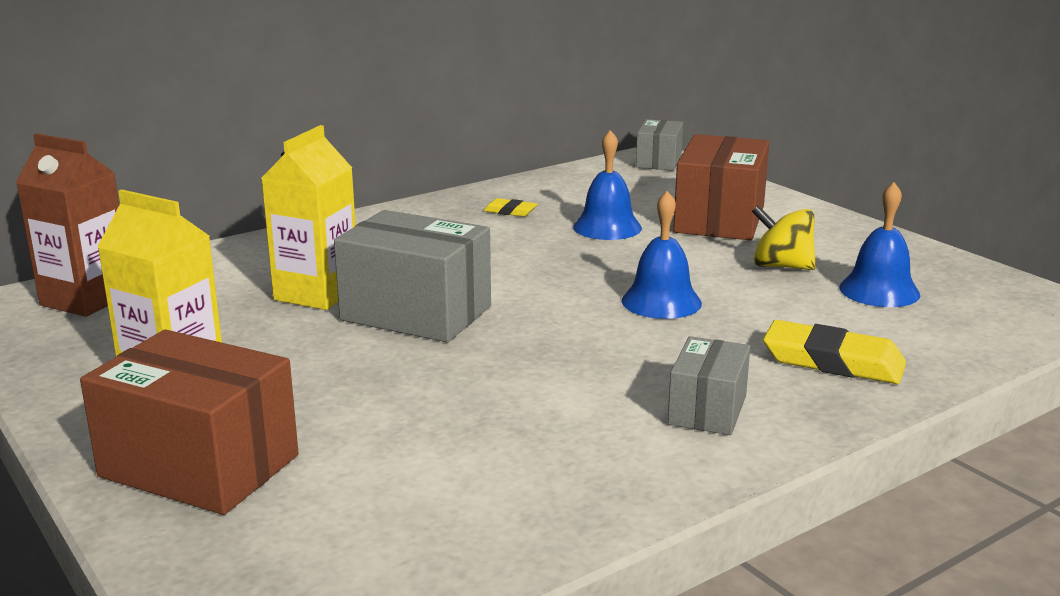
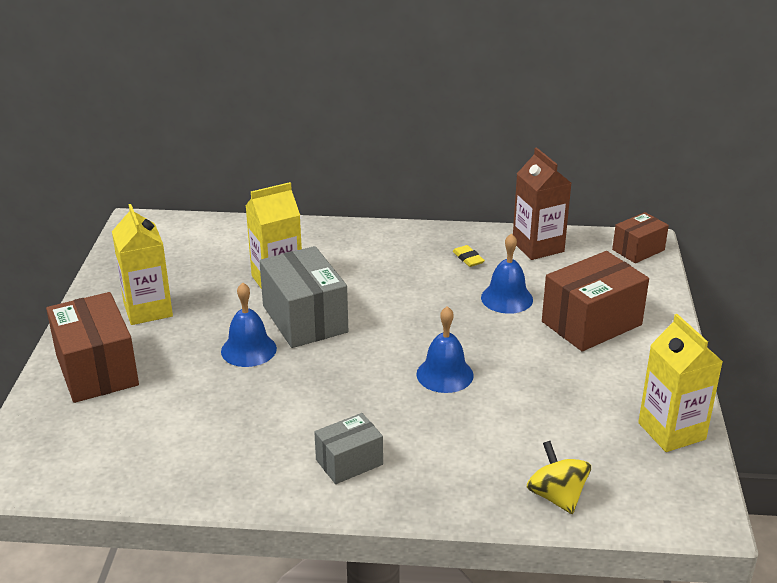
camera: 40 degrees right, 10 degrees up
(86, 299) = (173, 236): brown carton -> brown carton (538, 247)
(659, 161) = (638, 250): grey box -> brown box
(781, 266) = (564, 382): yellow spinning top -> yellow spinning top (556, 496)
(833, 361) = (470, 469): yellow eraser -> none
(879, 291) = (594, 433): blue bell -> blue bell (248, 349)
(932, 265) = (671, 431): none -> yellow carton

